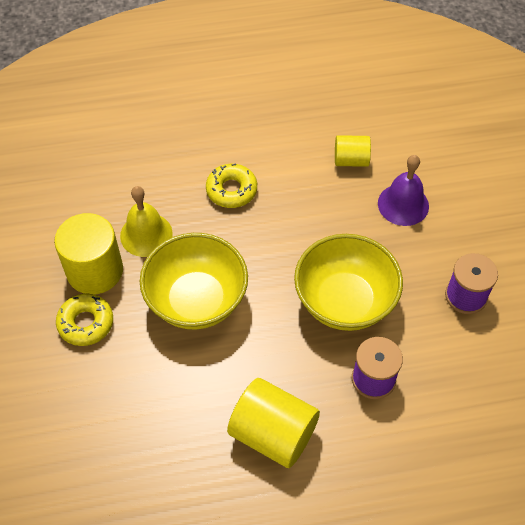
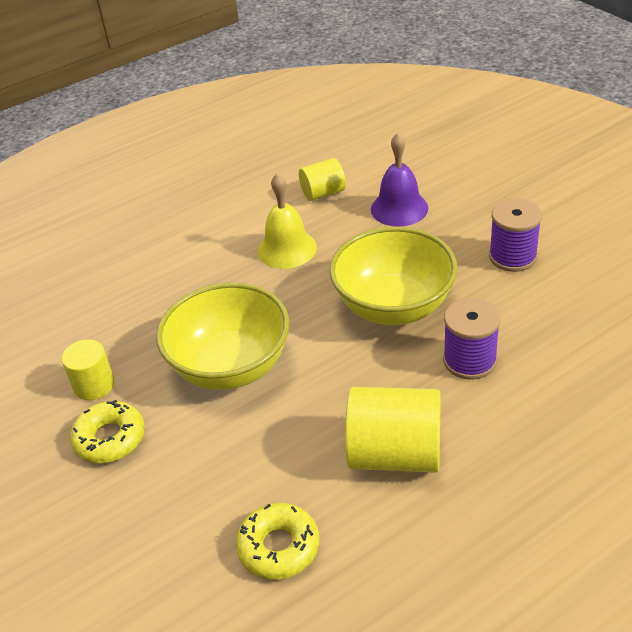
camera: 20 degrees left, 15 degrees down
(95, 270) = (94, 385): yellow cylinder -> yellow cylinder, size x0.58
(146, 234) = (137, 330): yellow bell -> yellow bell (287, 249)
(231, 190) = (212, 259): yellow donut -> yellow donut (279, 547)

